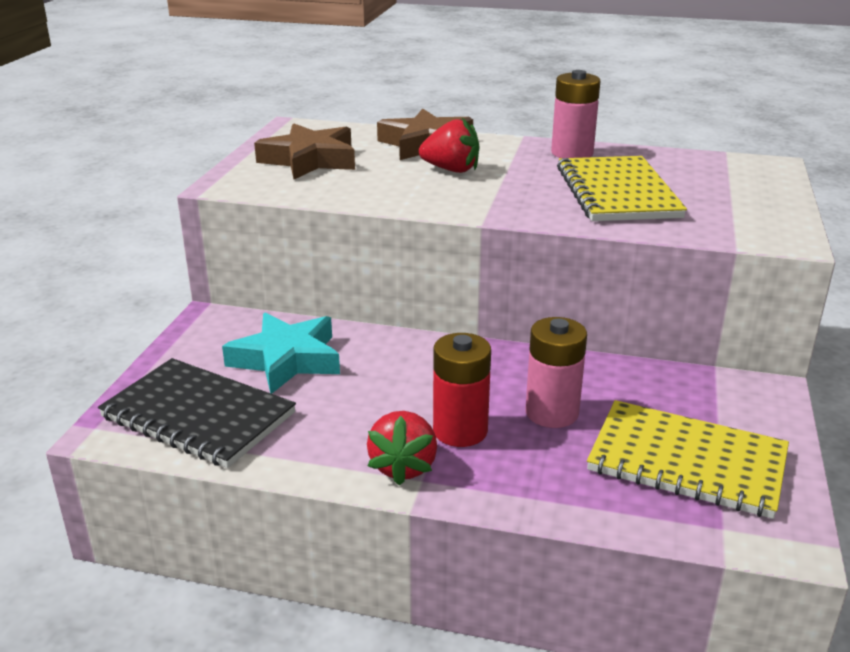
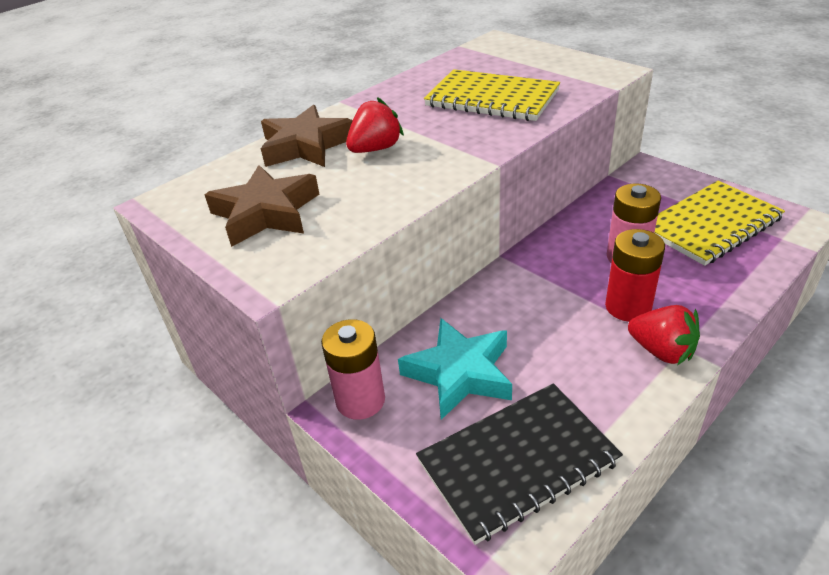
camera: 55 degrees left, 10 degrees up
(572, 153) = (401, 93): pink battery -> pink battery (360, 400)

